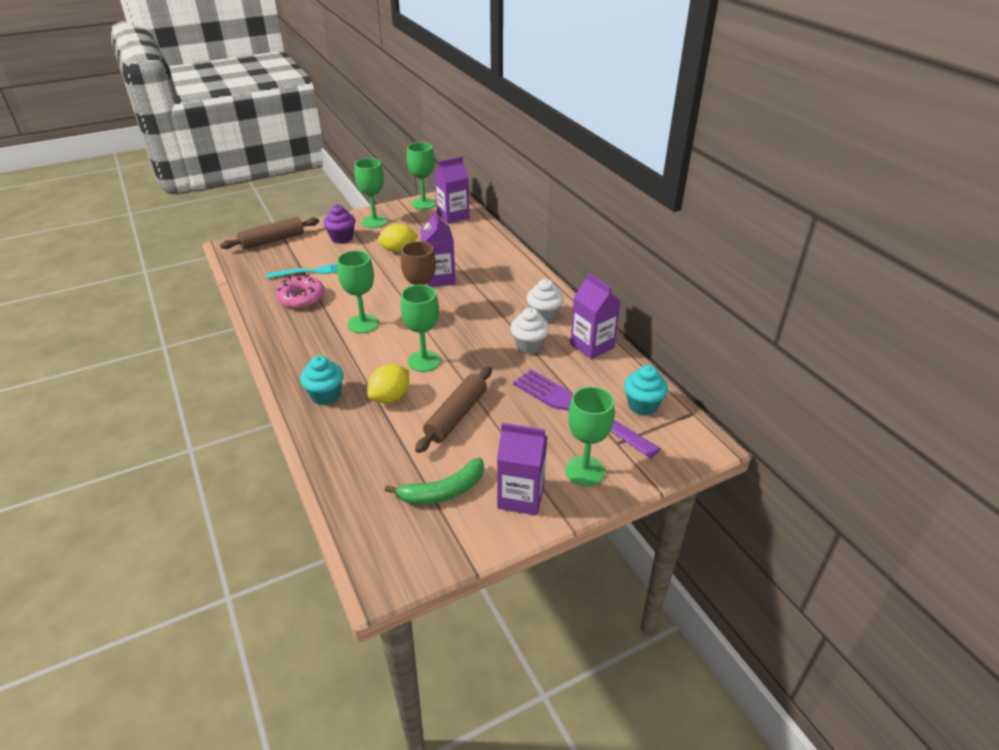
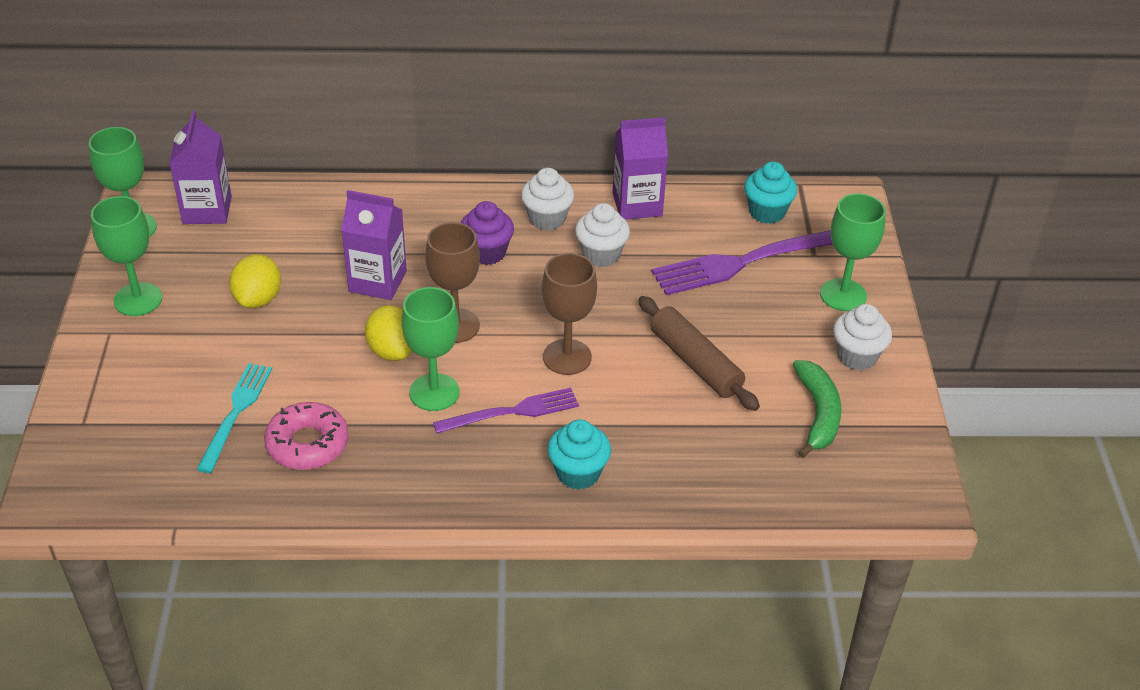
camera: 65 degrees left, 5 degrees up
(272, 240) = (80, 440): brown rolling pin -> none
(342, 238) = (157, 352): purple cupcake -> purple cupcake (487, 252)
(364, 355) = (513, 411): none -> purple fork
(390, 397) = (622, 411): yellow lemon -> yellow lemon (392, 351)
(424, 361) = (567, 357): green goblet -> brown goblet
(521, 497) = (857, 356): purple carton -> white cupcake

